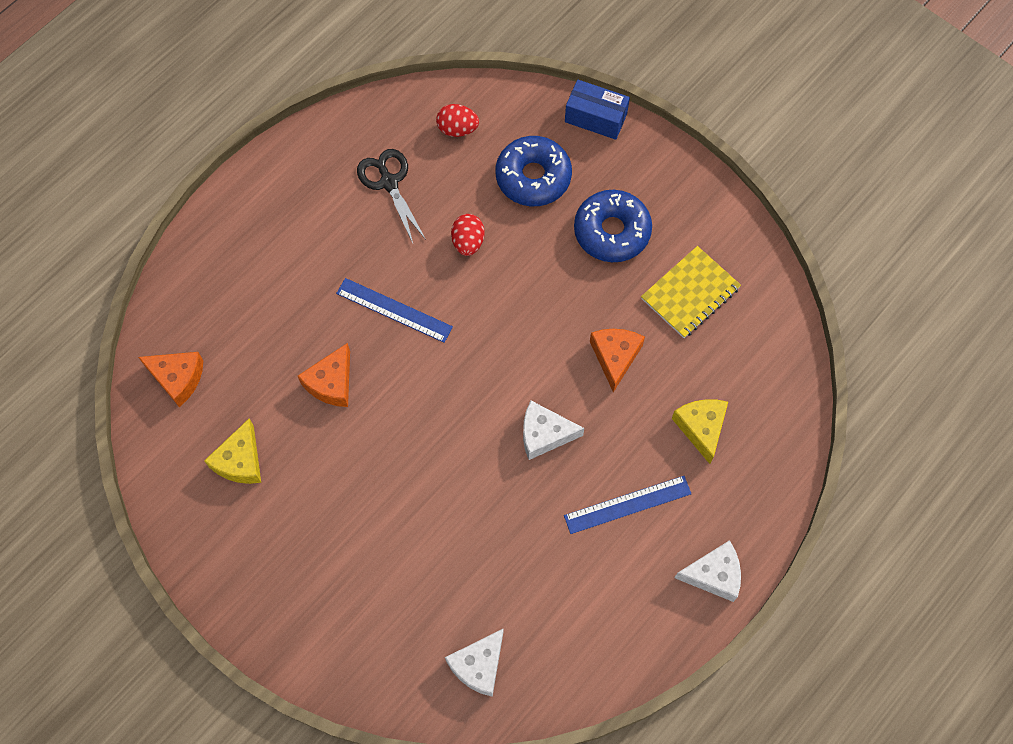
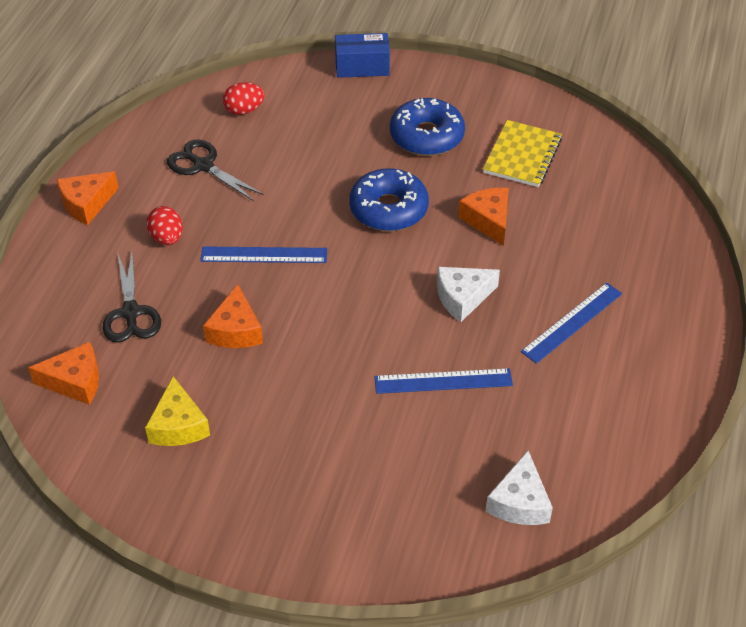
camera: 25 degrees left, 20 degrees down
(253, 325) = (131, 313): none -> black scissors
(268, 185) = (86, 204): none -> orange cheese
(468, 242) = (303, 184): red egg -> red egg (167, 238)
(480, 516) = (443, 381): none -> blue ruler
(533, 177) = (333, 122): blue donut -> blue donut (388, 209)
(701, 428) = (597, 244): yellow cheese -> none
(713, 574) = (683, 345): white cheese -> none

